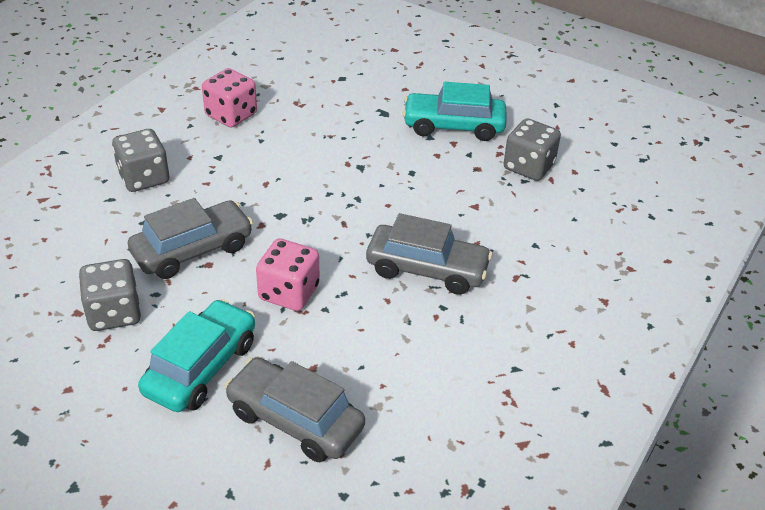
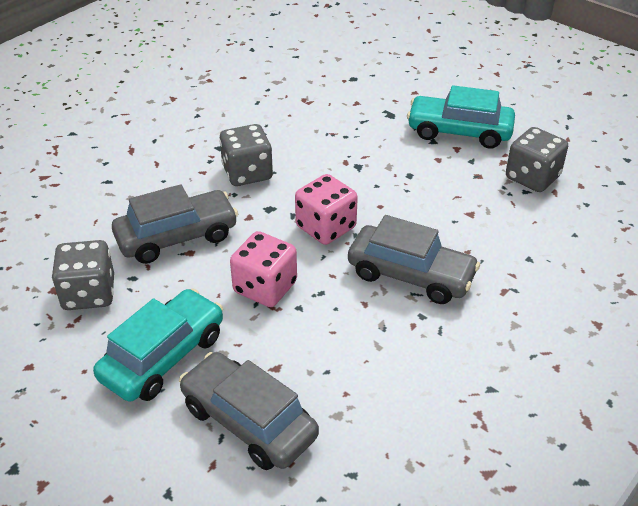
camera: 10 degrees right, 0 degrees up
(144, 178) = (143, 163): grey dice -> grey dice (247, 173)
(231, 115) = (238, 108): pink dice -> pink dice (326, 227)

